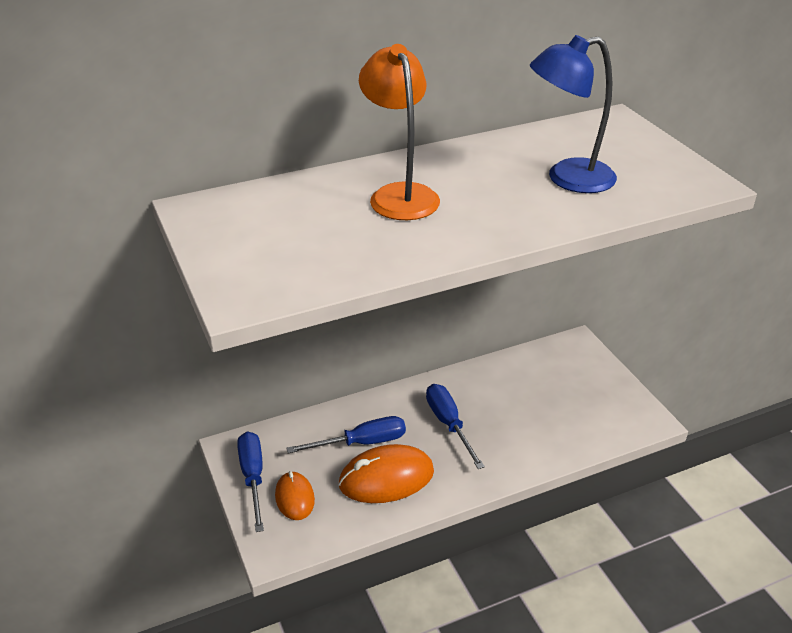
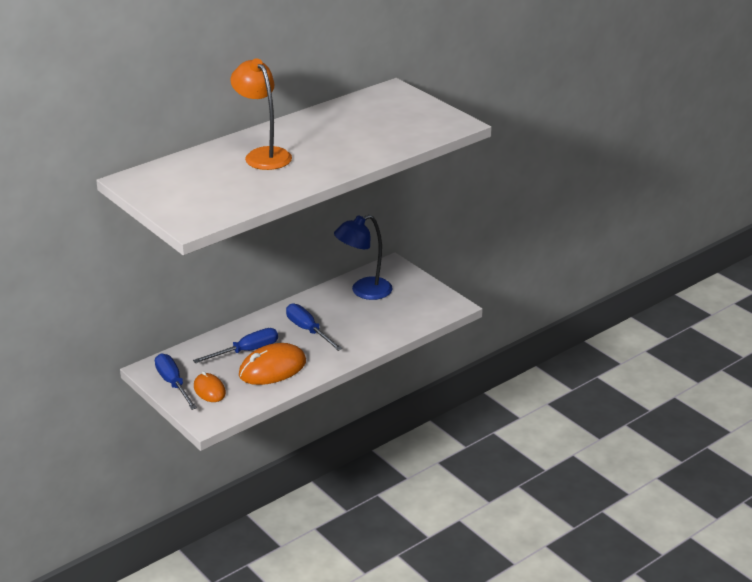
camera: 15 degrees left, 5 degrees down
(567, 178) = (370, 132): blue lamp -> blue lamp (364, 291)

